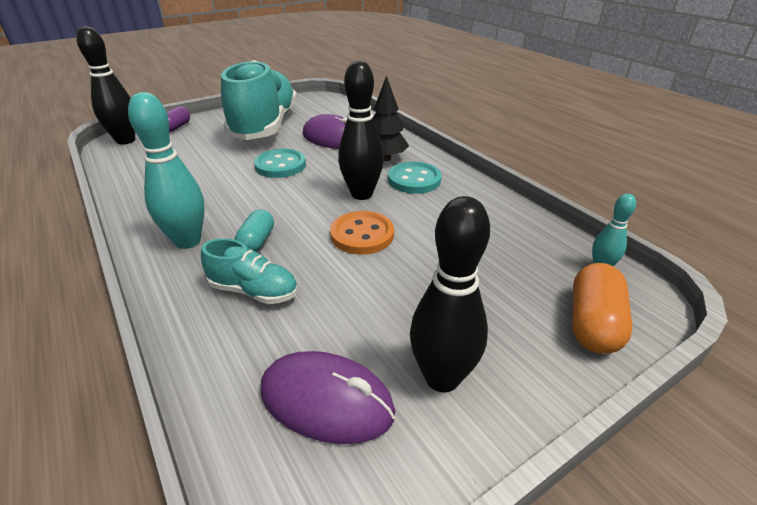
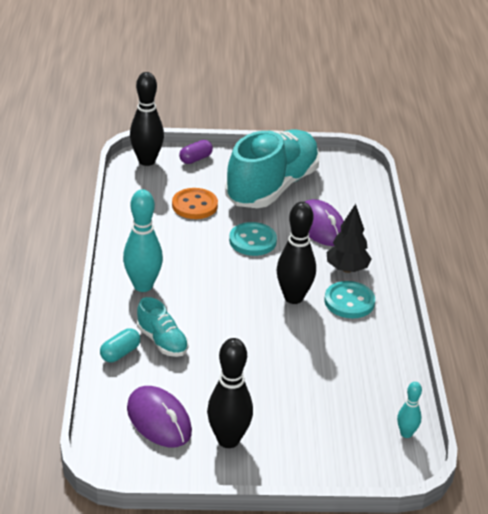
camera: 30 degrees right, 0 degrees up
(257, 241) = (187, 306): turquoise capsule -> turquoise capsule (120, 353)
(362, 235) = (263, 332): orange button -> orange button (194, 205)
(593, 324) = (351, 459): orange capsule -> none

